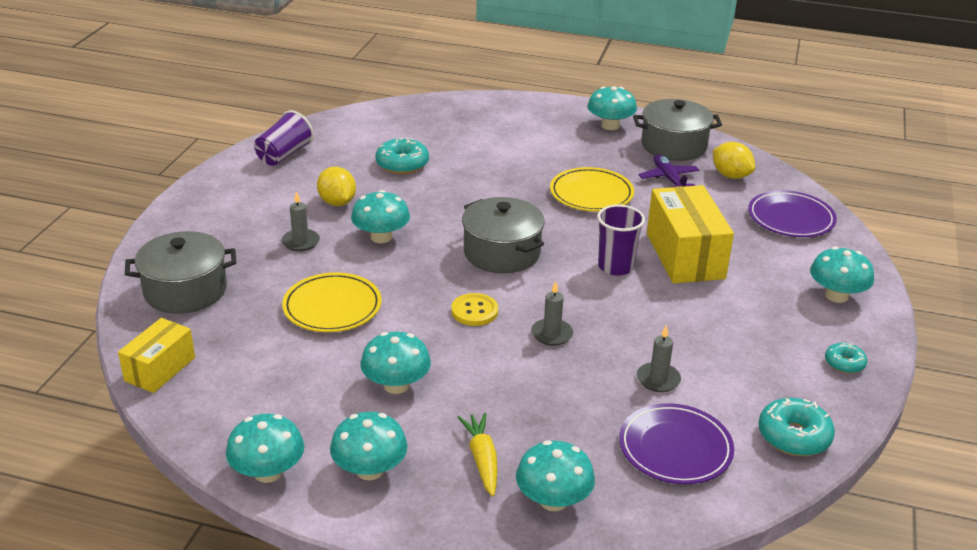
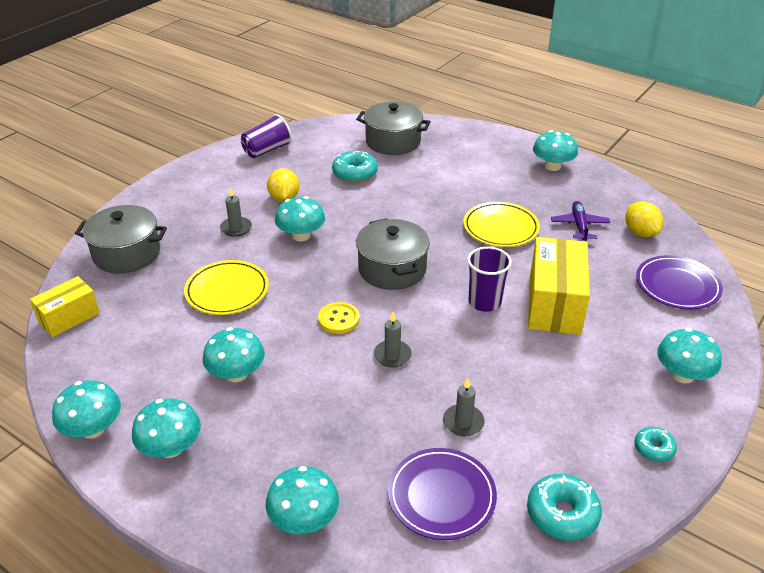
camera: 20 degrees right, 5 degrees up
(482, 459) = (266, 462): yellow carrot -> none
(674, 146) = (601, 194): grey pot -> grey pot (393, 142)

